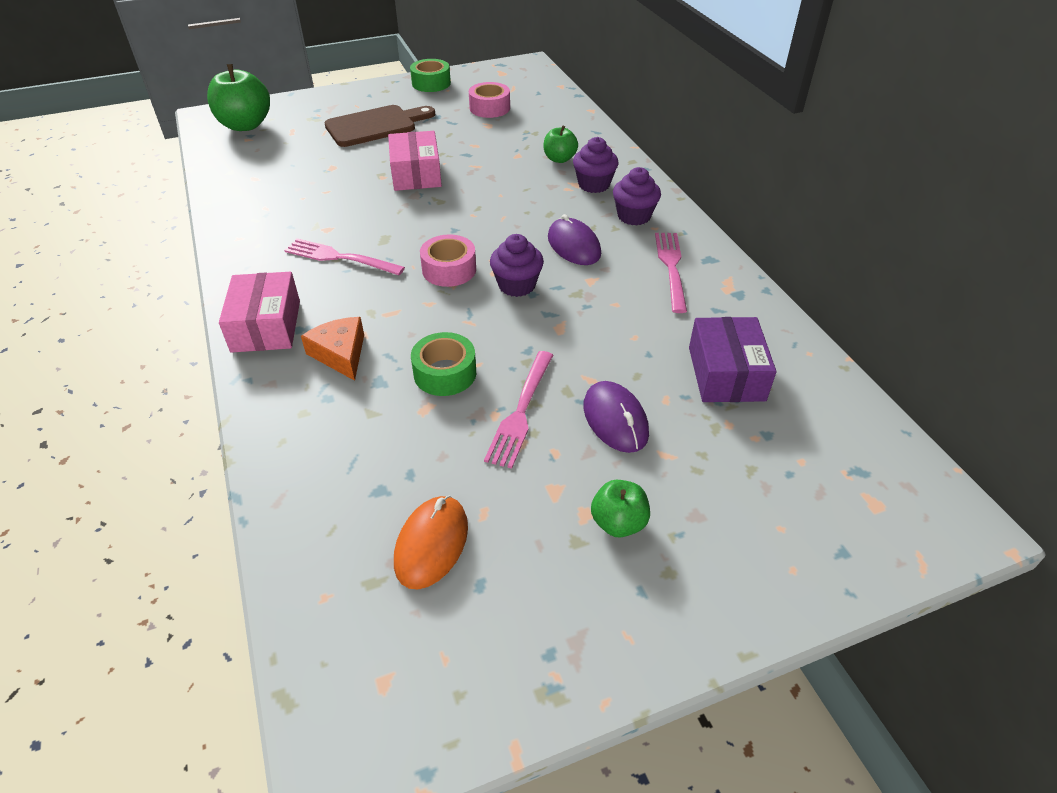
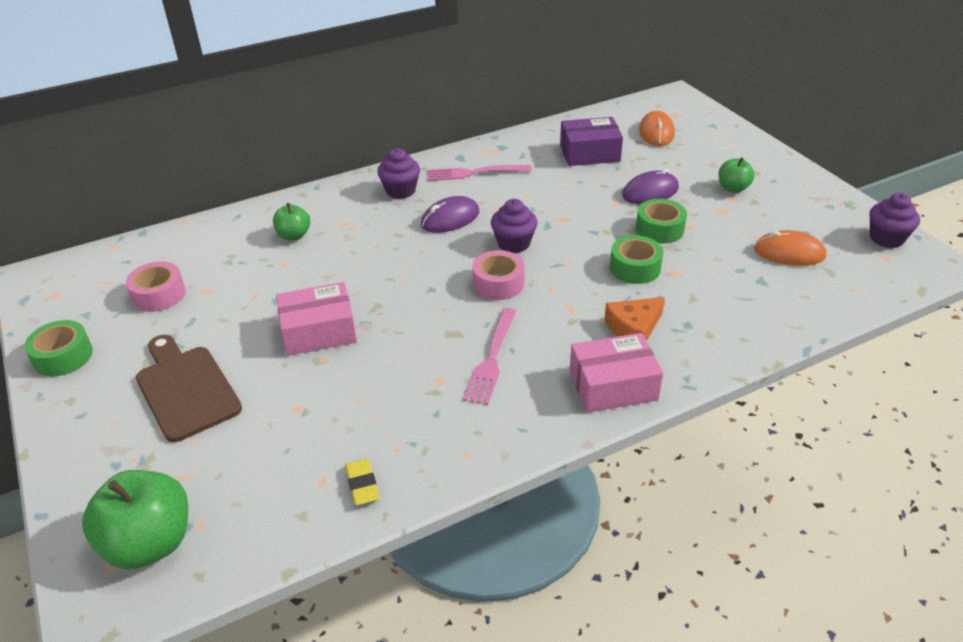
camera: 95 degrees left, 5 degrees down
(240, 193) = (362, 484): none -> yellow eraser
(521, 411) = (659, 229): pink fork -> green tape
(594, 184) = (346, 213): purple cupcake -> purple cupcake (886, 238)
(802, 463) = (656, 132): none -> orange mouse

